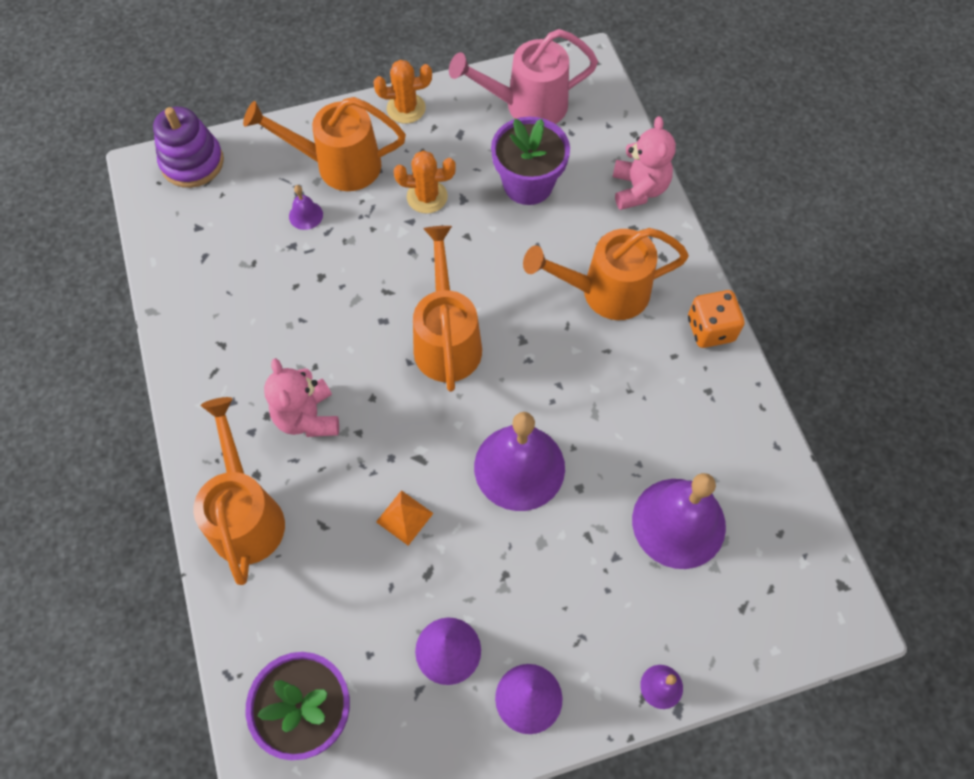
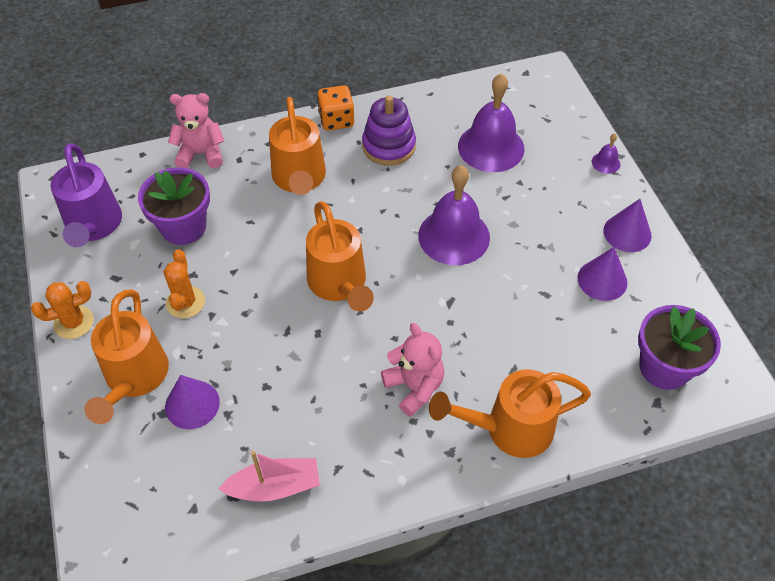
camera: 90 degrees left, 10 degrees down
(192, 162) = (103, 525): purple stacking toy -> purple stacking toy (388, 146)
(210, 291) = (275, 486): none -> pink boat
(306, 215) = (192, 404): purple bell -> purple cone
(307, 417) = (414, 387): pink teddy bear -> pink teddy bear turned 105 degrees counterclockwise
(404, 517) = (501, 310): orange pyramid -> none
(406, 108) = (74, 322): orange cactus -> orange cactus turned 75 degrees clockwise
(447, 340) = (339, 284): orange watering can -> orange watering can turned 105 degrees counterclockwise
(527, 106) = (93, 226): pink watering can -> purple watering can

